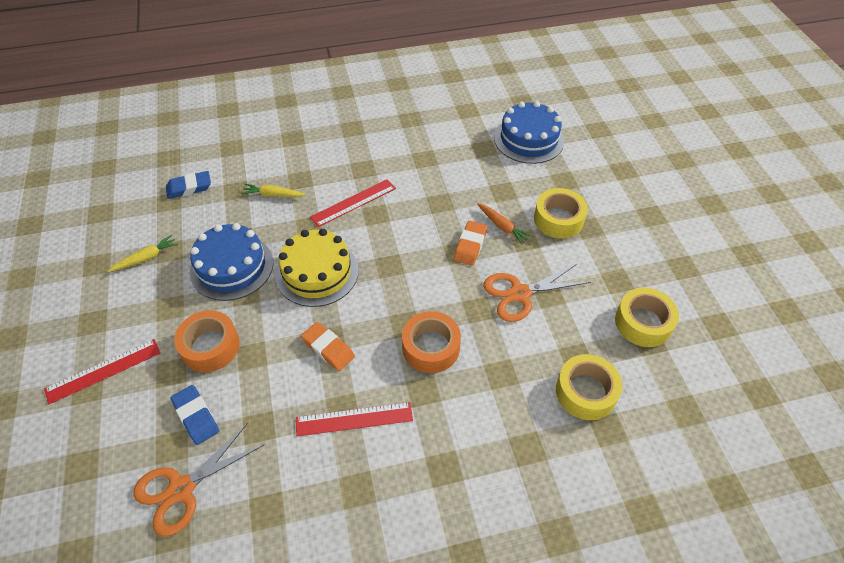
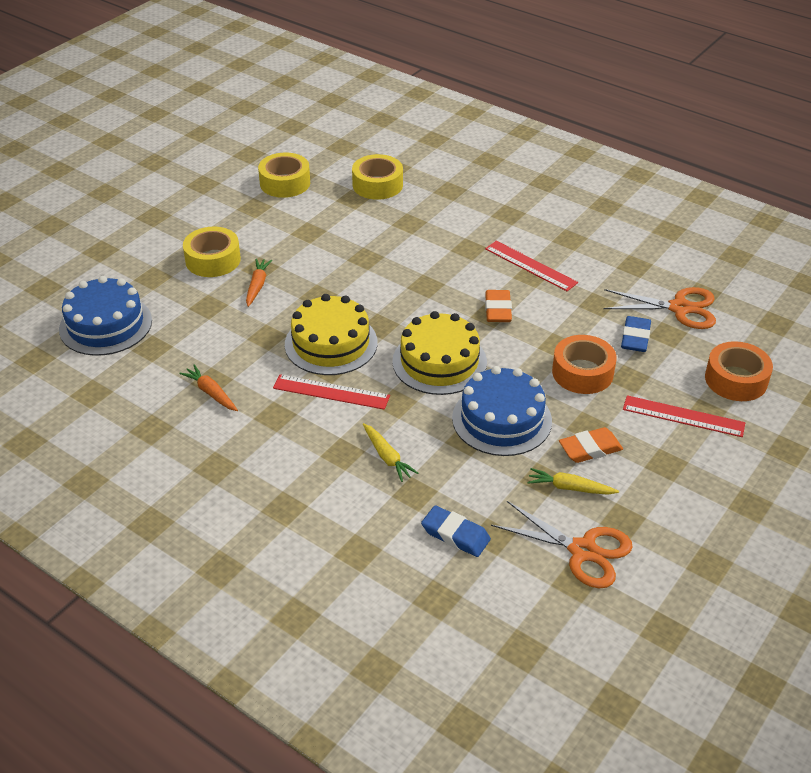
camera: 130 degrees left, 10 degrees down
(398, 229) = (331, 343): none -> yellow cake
(413, 153) = (211, 393): none -> orange carrot
(431, 347) = (429, 262): orange tape -> orange tape (736, 379)
(470, 245) = (302, 292): orange eraser -> orange eraser (590, 449)
(520, 293) = (324, 245): orange scissors -> orange scissors (582, 551)

